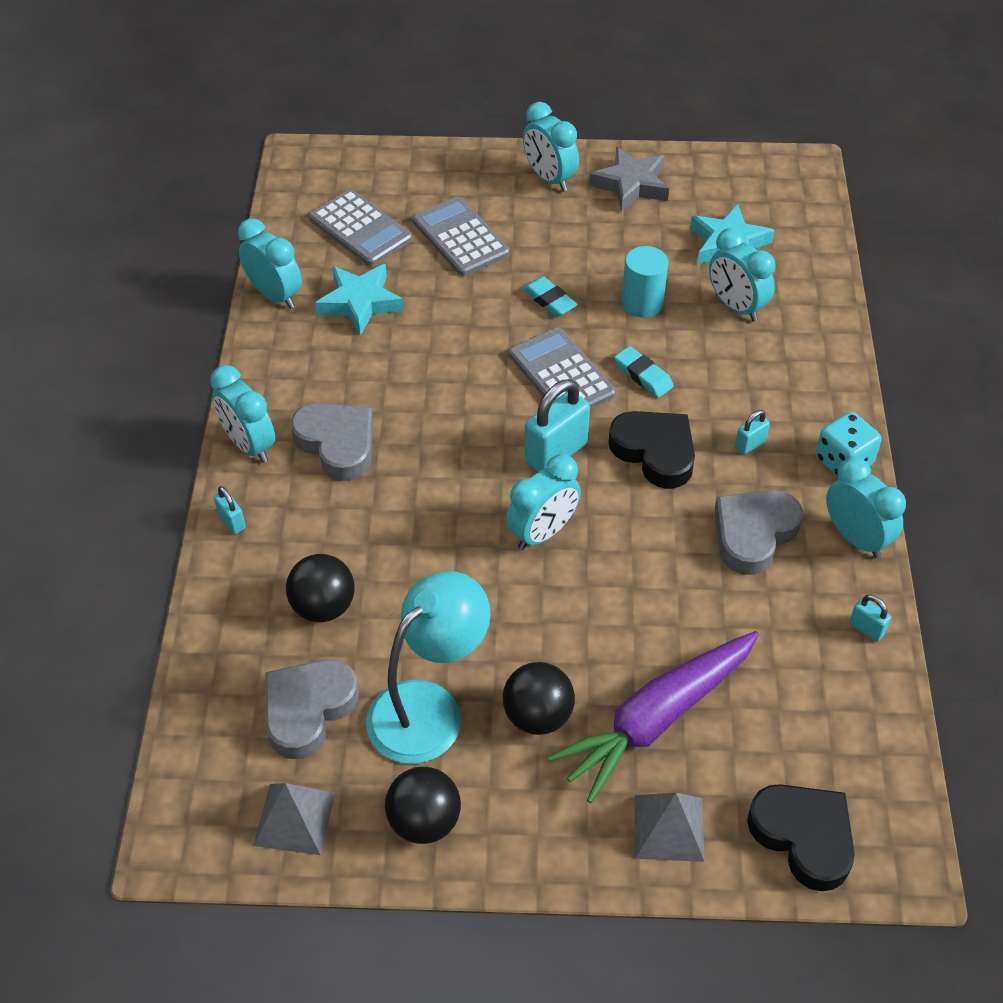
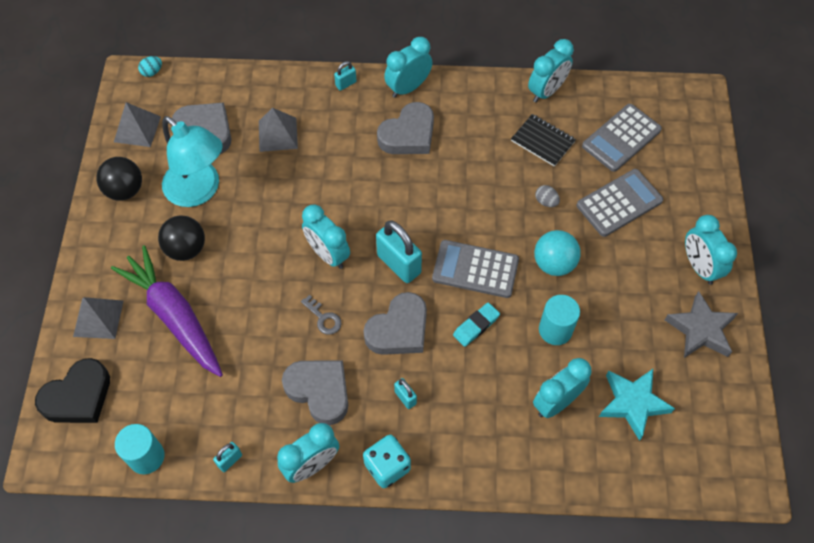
camera: 90 degrees right, 10 degrees up
(166, 810) = (152, 72): none -> turquoise egg
(323, 606) = (278, 134): black ball -> grey pyramid
(360, 302) = (542, 141): turquoise star -> black notebook
(457, 303) = (546, 201): none -> grey egg
(549, 179) = (699, 267): turquoise clock -> turquoise clock turned 75 degrees counterclockwise
(549, 300) = (554, 263): turquoise eraser -> turquoise ball
(561, 374) = (475, 269): grey calculator -> grey calculator turned 135 degrees counterclockwise
(645, 533) = (324, 318): none -> grey key
(655, 452) = (399, 329): black heart -> grey heart
(880, 731) = (146, 456): none -> turquoise cylinder

